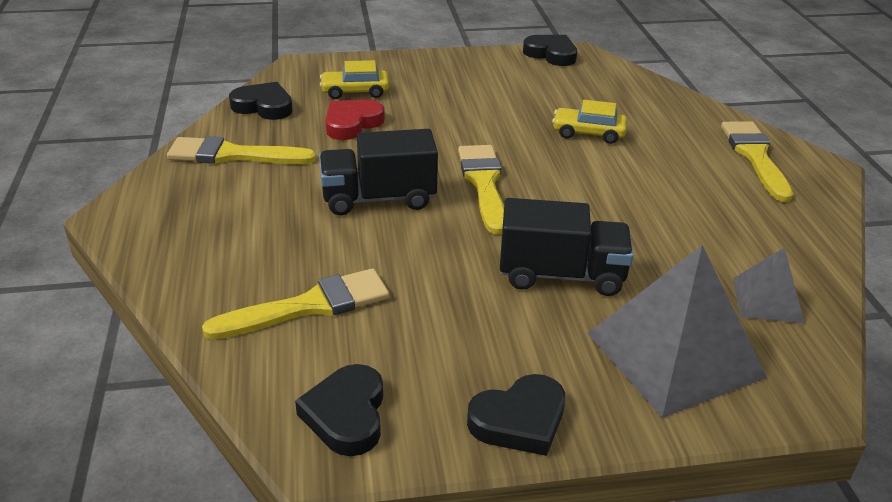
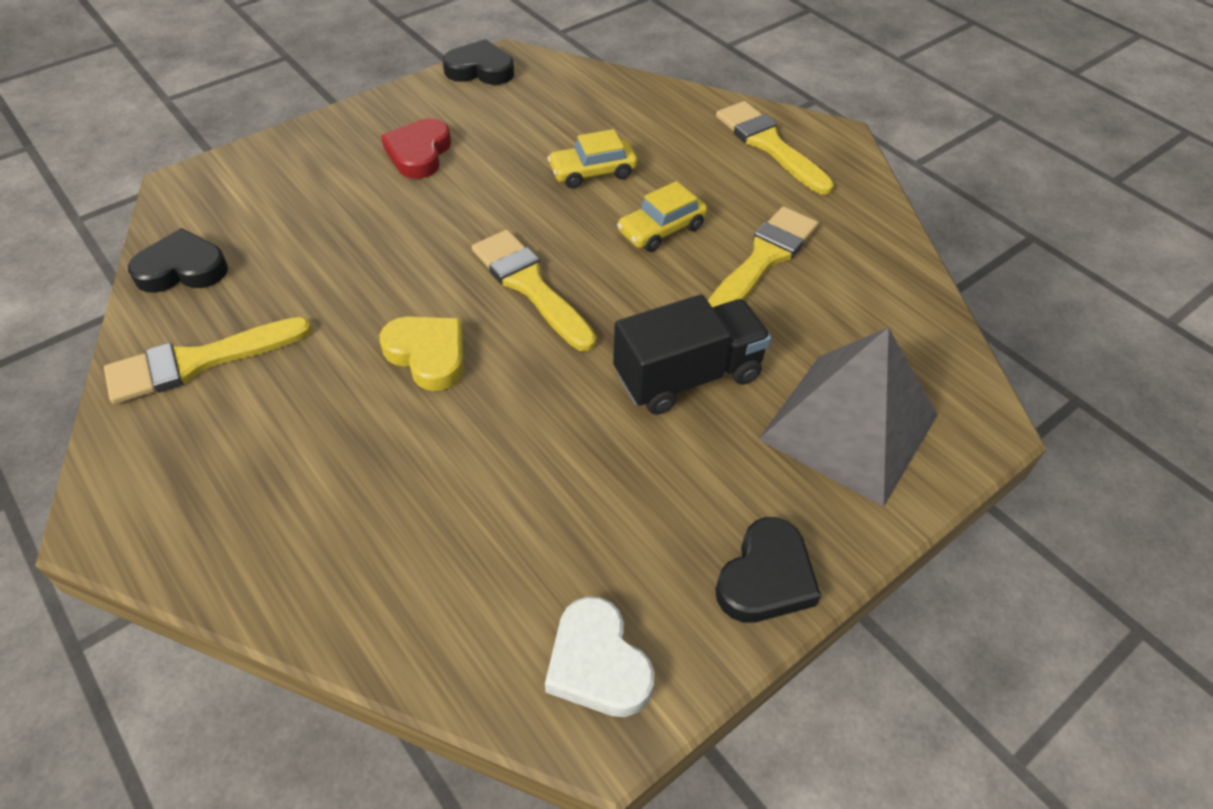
camera: 30 degrees left, 15 degrees up
(309, 306) = (456, 542): yellow brush -> yellow brush (763, 259)
(346, 415) = (597, 663): black heart -> white heart
(352, 123) = (317, 255): red heart -> red heart (419, 153)
(355, 92) = (286, 204): yellow car -> yellow car (661, 229)
(378, 199) = (428, 355): black truck -> yellow heart
(767, 300) = (885, 323): grey pyramid -> none

